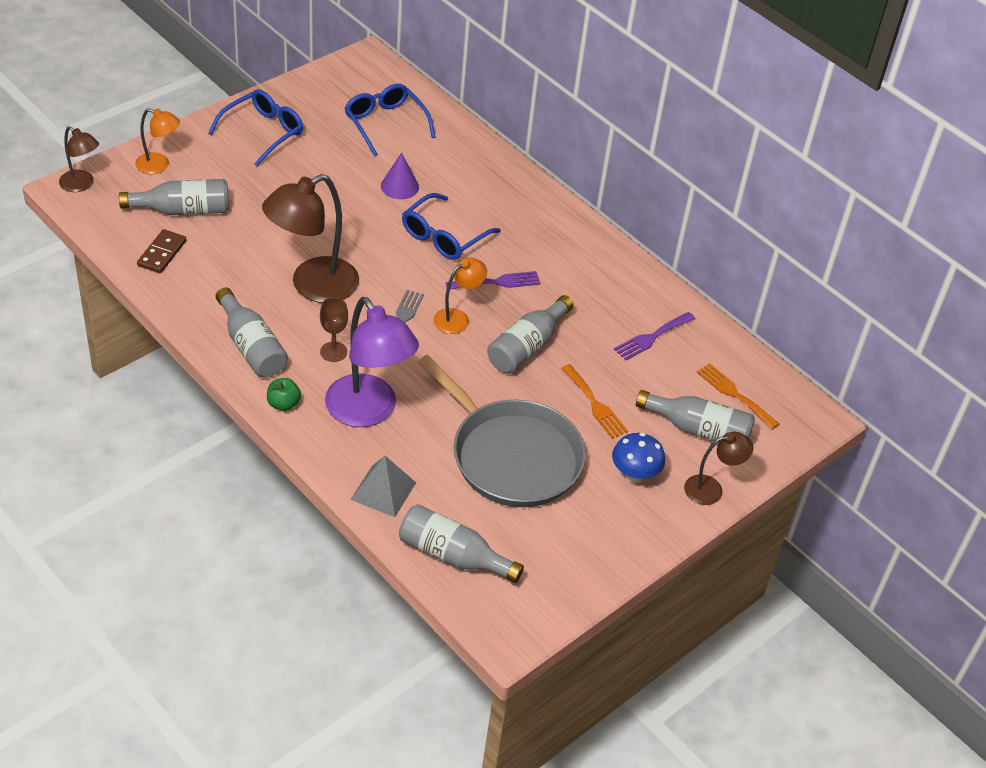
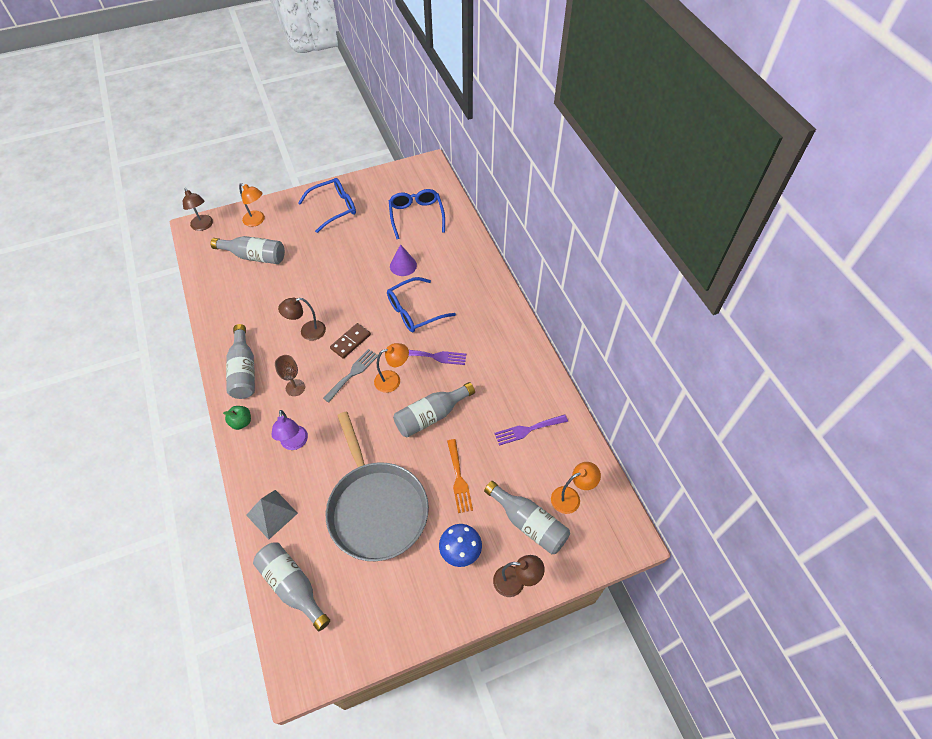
camera: 25 degrees right, 10 degrees up
(162, 253) = (225, 286): brown domino -> brown domino (350, 342)
(313, 286) = (307, 332): brown lamp -> brown lamp, size x0.53
(368, 412) = (294, 443): purple lamp -> purple lamp, size x0.53
(734, 394) = (571, 497): orange fork -> orange lamp

